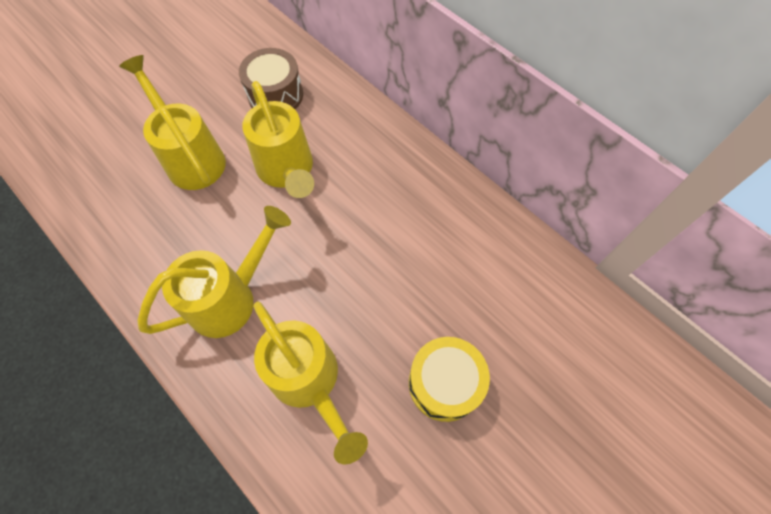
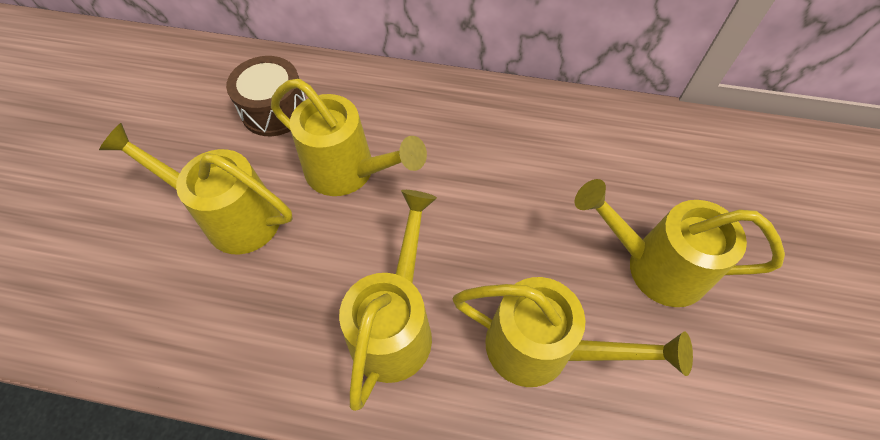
camera: 35 degrees left, 5 degrees down
(444, 383) = (655, 266): yellow drum -> yellow watering can

